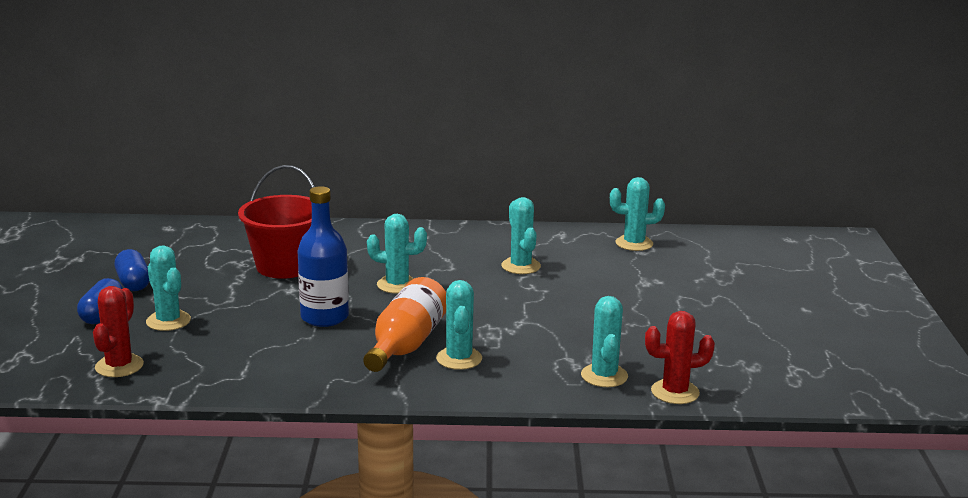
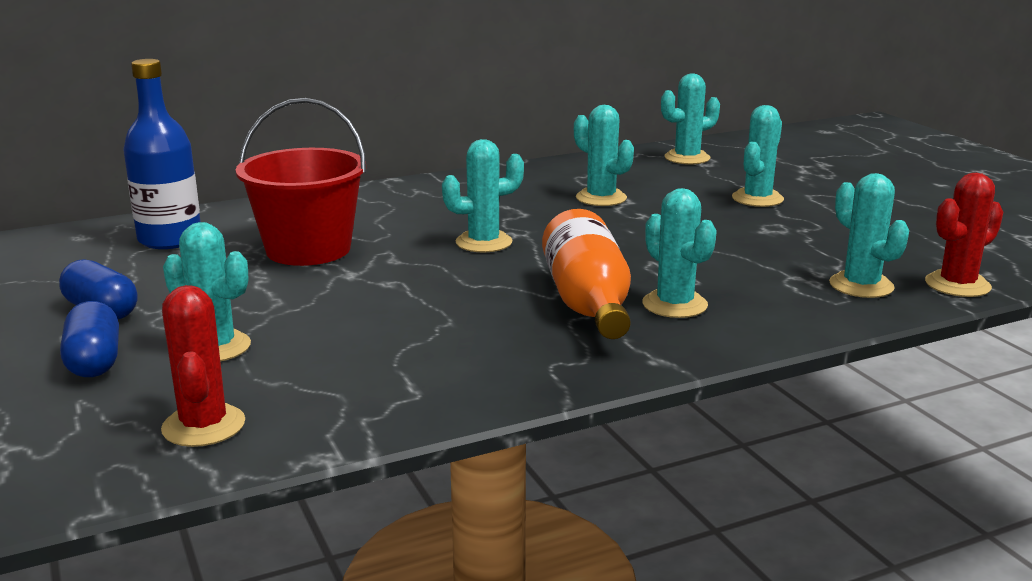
camera: 25 degrees left, 0 degrees up
(324, 317) = (439, 295): blue bottle -> blue bottle (170, 239)
(635, 291) = (757, 199): none -> turquoise cactus

